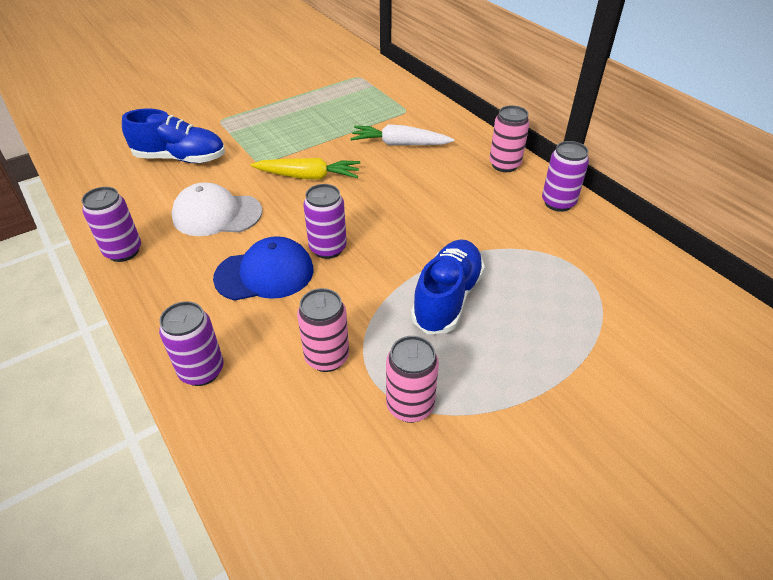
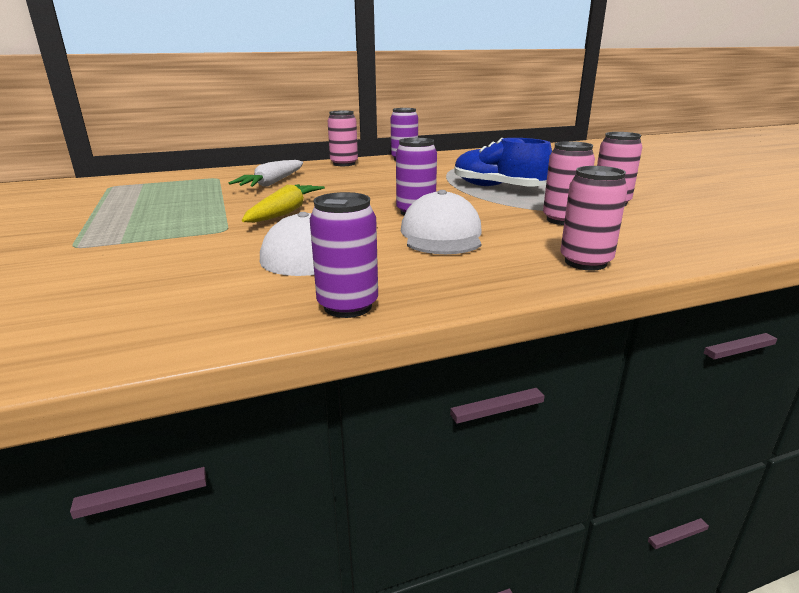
camera: 75 degrees left, 20 degrees down
(180, 158) = (141, 270): blue shoe -> none
(202, 371) = (585, 262): purple can -> pink can
(265, 274) = (441, 235): blue cap -> white cap

